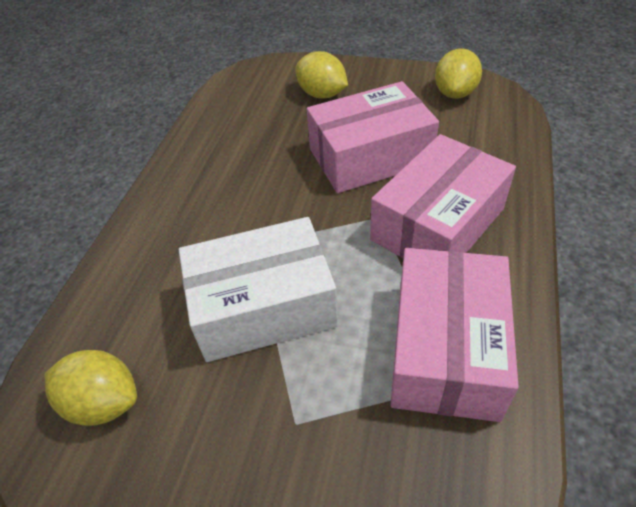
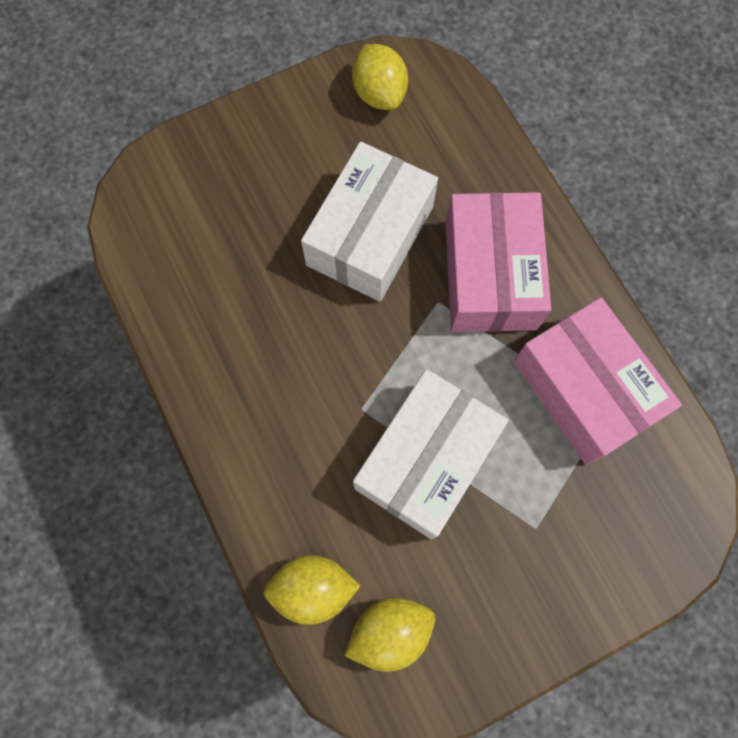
camera: 45 degrees left, 25 degrees up
(322, 94) = (247, 181): yellow lemon -> yellow lemon (313, 588)
(370, 156) = (370, 235): pink box -> white box

